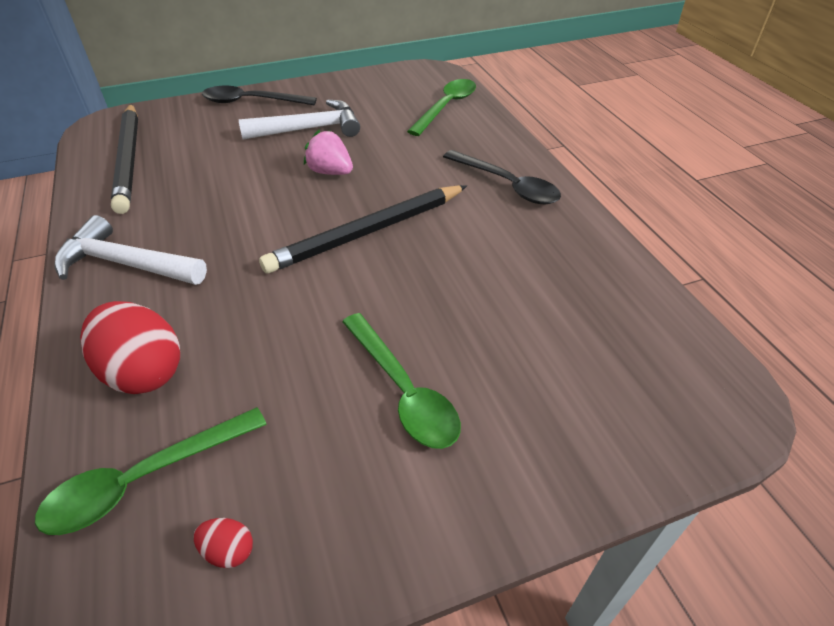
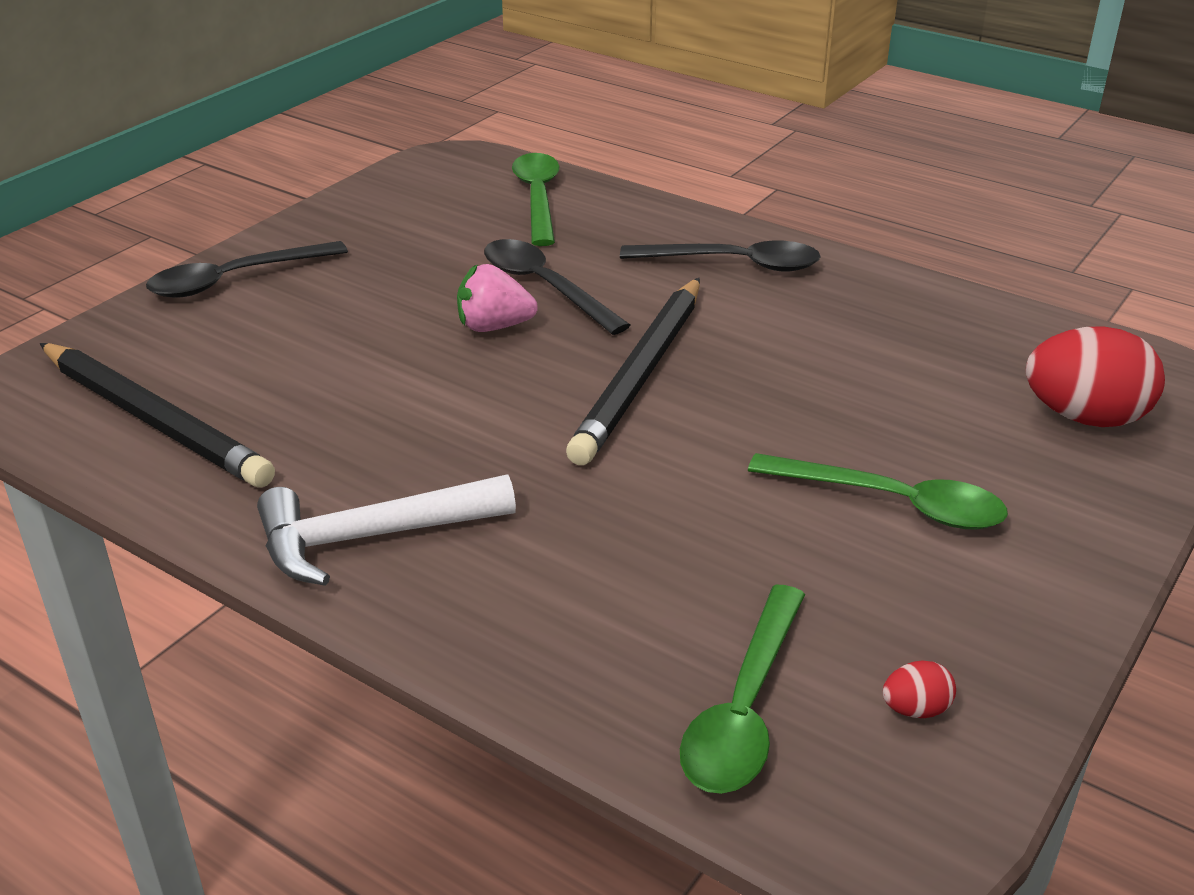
camera: 35 degrees left, 10 degrees down
(144, 371) = (585, 625): red egg -> red egg (1084, 417)
(309, 129) = (384, 286): white hammer -> none
(384, 159) = (544, 287): none -> black spoon

